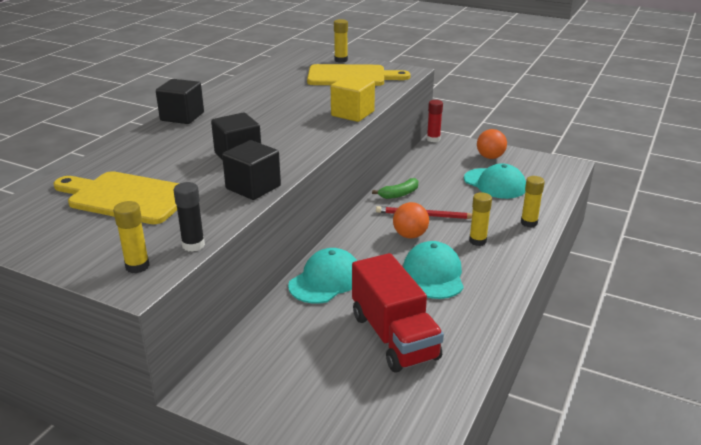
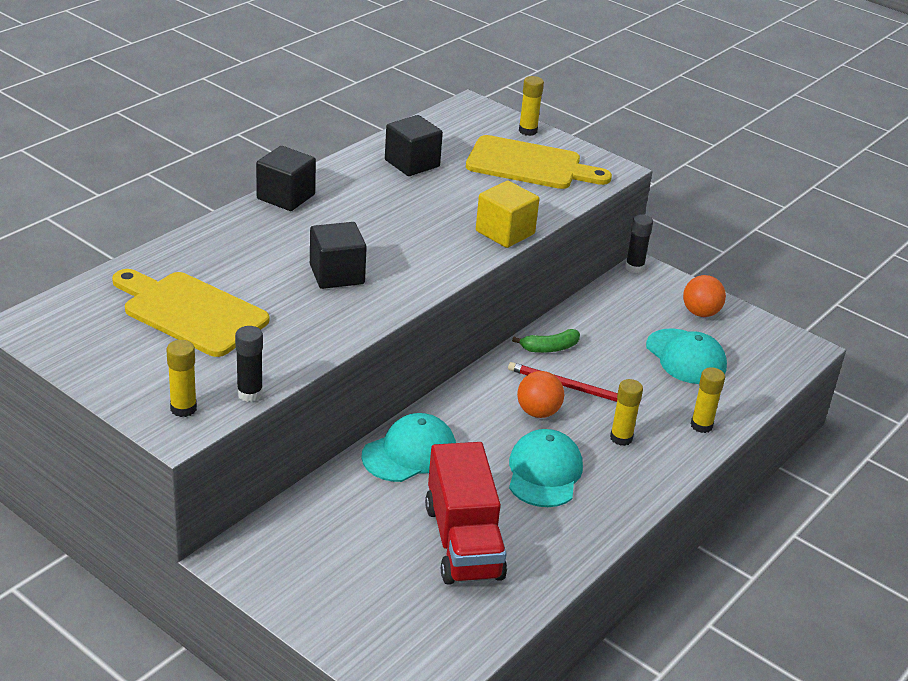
camera: 10 degrees right, 5 degrees up
(253, 187) = (340, 327): black cube -> black cube (412, 163)
(433, 139) = (634, 267): red glue stick -> black glue stick

